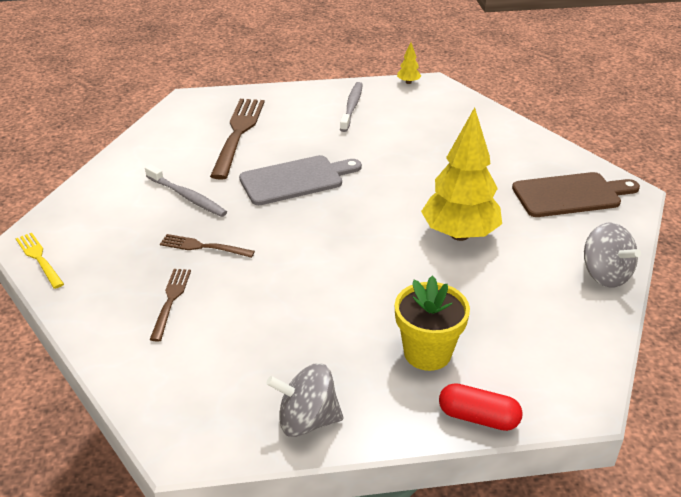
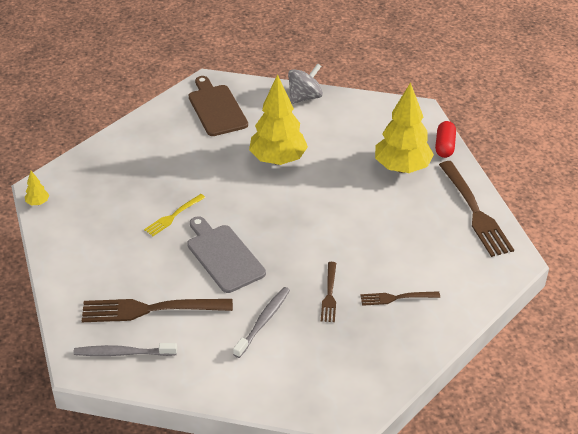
camera: 100 degrees left, 5 degrees up
(39, 258) = (374, 396): yellow fork -> yellow fork (173, 216)
(307, 420) = (475, 211): grey spinning top -> brown fork
(352, 107) = (90, 236): grey toothbrush -> grey toothbrush (123, 353)
(427, 353) = (402, 168): yellow flower pot -> yellow tree

